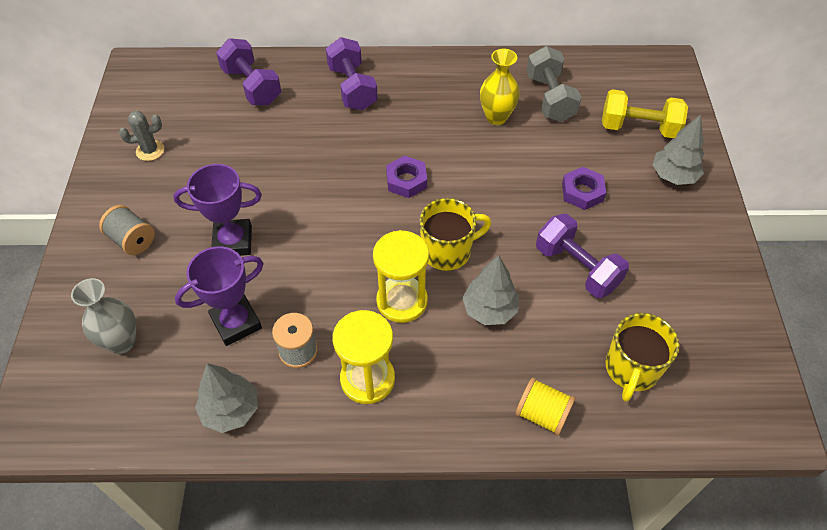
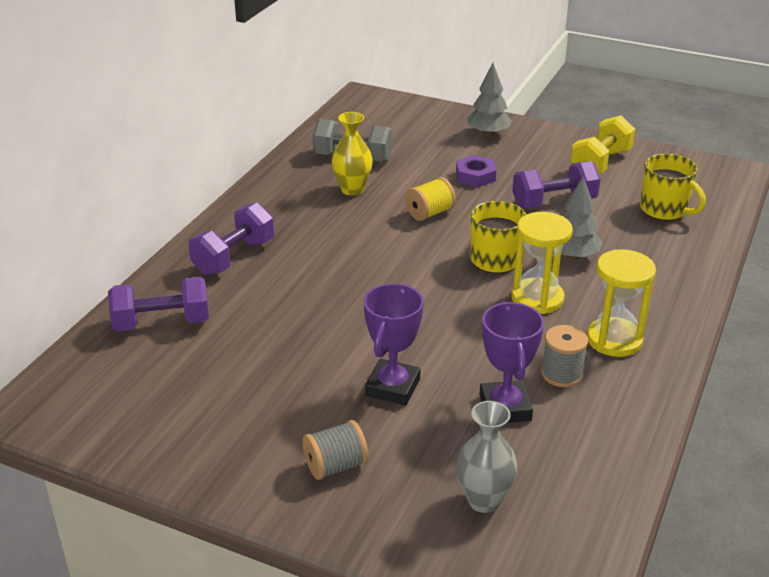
camera: 65 degrees left, 20 degrees down
(150, 150) = (197, 425): grey cactus -> none
(231, 410) = (611, 433): grey tree -> none
(352, 88) = (234, 257): purple dumbbell -> purple dumbbell turned 60 degrees counterclockwise
(406, 180) = (392, 258): purple nut -> none
(542, 414) = (688, 261): yellow spool -> yellow spool (430, 213)
(638, 128) = (424, 131): yellow dumbbell -> yellow dumbbell (600, 163)

